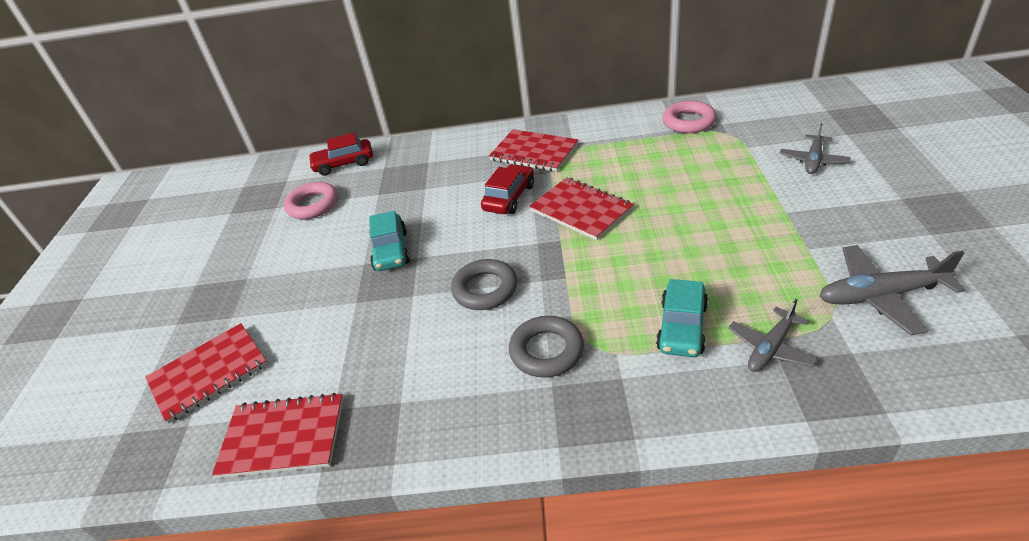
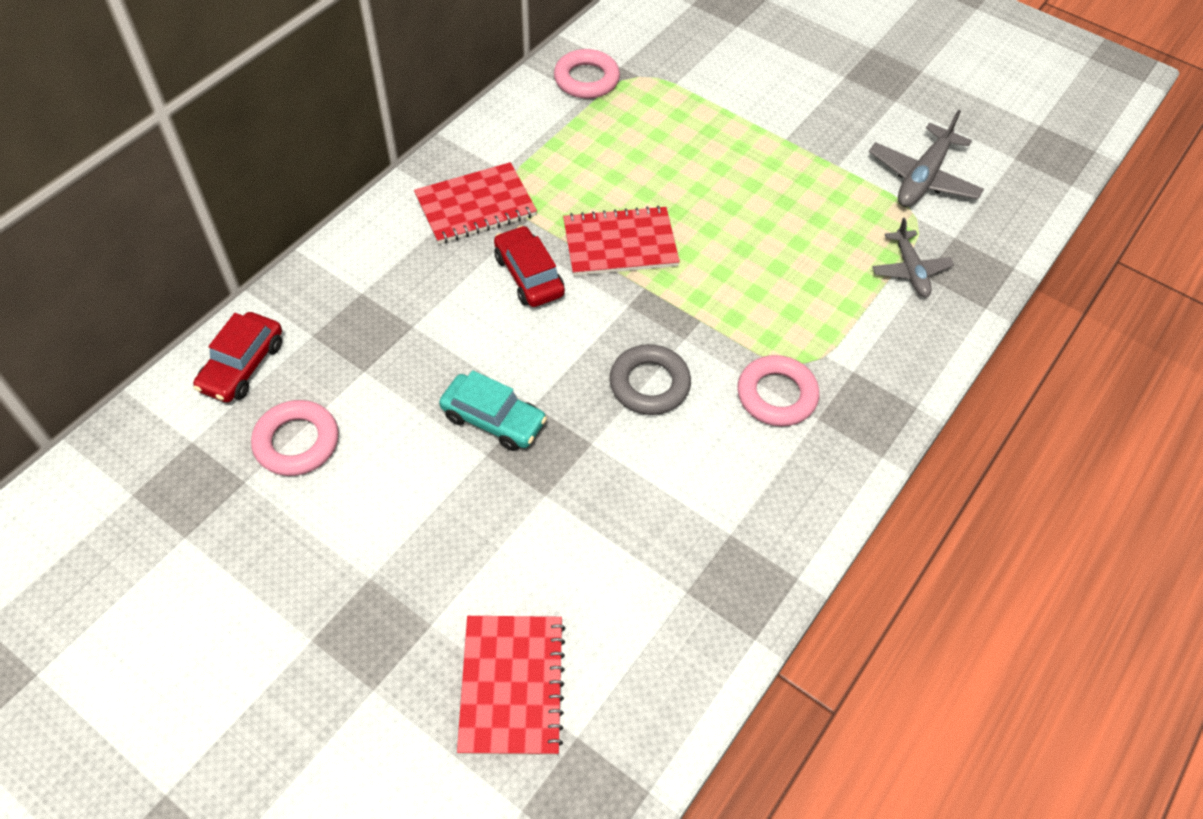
camera: 60 degrees left, 15 degrees up
(283, 437) = (682, 652): red notebook -> none
(546, 351) = (776, 395): grey ring -> pink ring
(682, 327) = (840, 298): turquoise car -> none
(813, 160) = (745, 71): grey plane -> none

